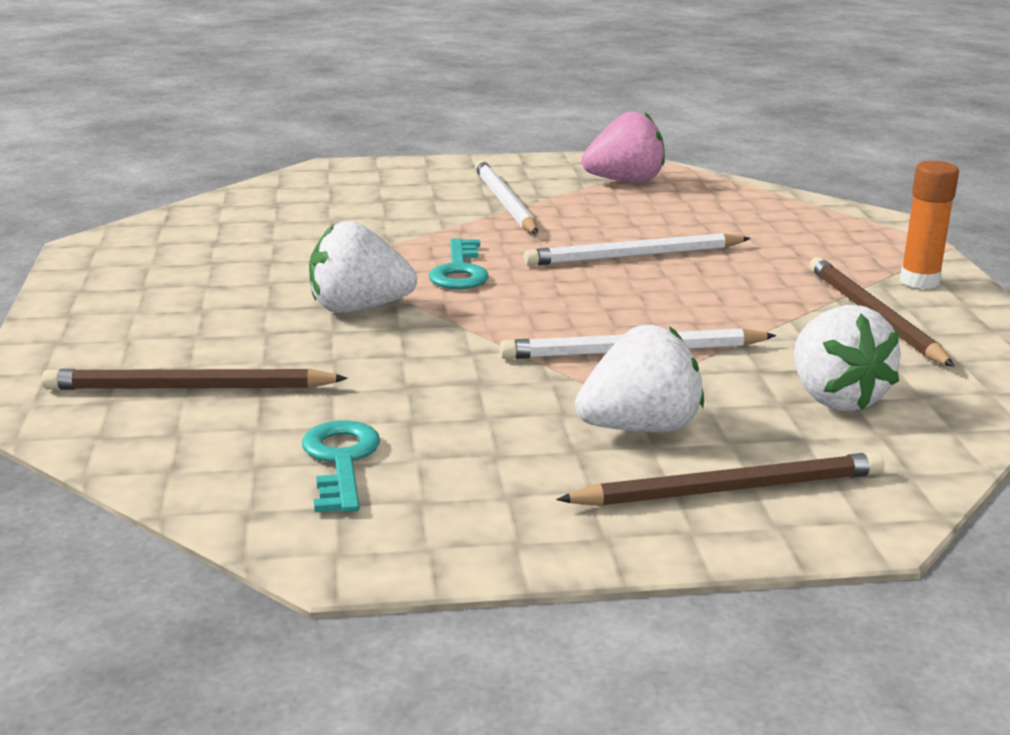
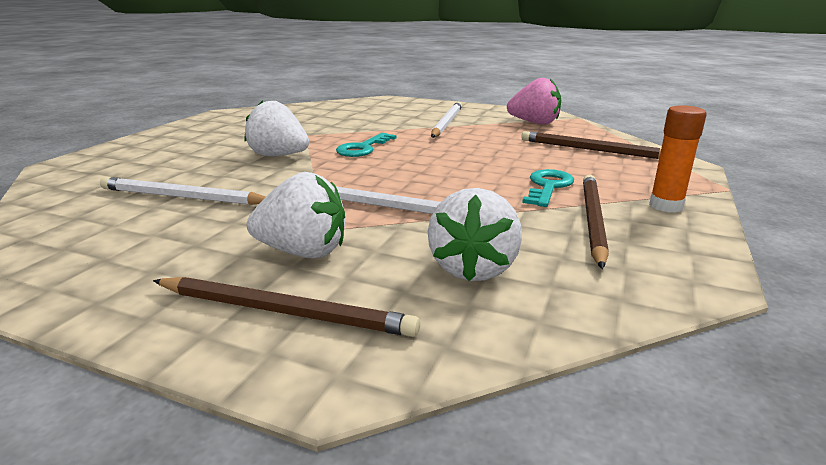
camera: 30 degrees right, 0 degrees up
(189, 388) = (131, 174): brown pencil -> brown pencil (592, 150)
(340, 461) = (114, 225): turquoise key -> turquoise key (548, 187)
(634, 256) = (476, 157): white pencil -> white pencil (182, 197)

